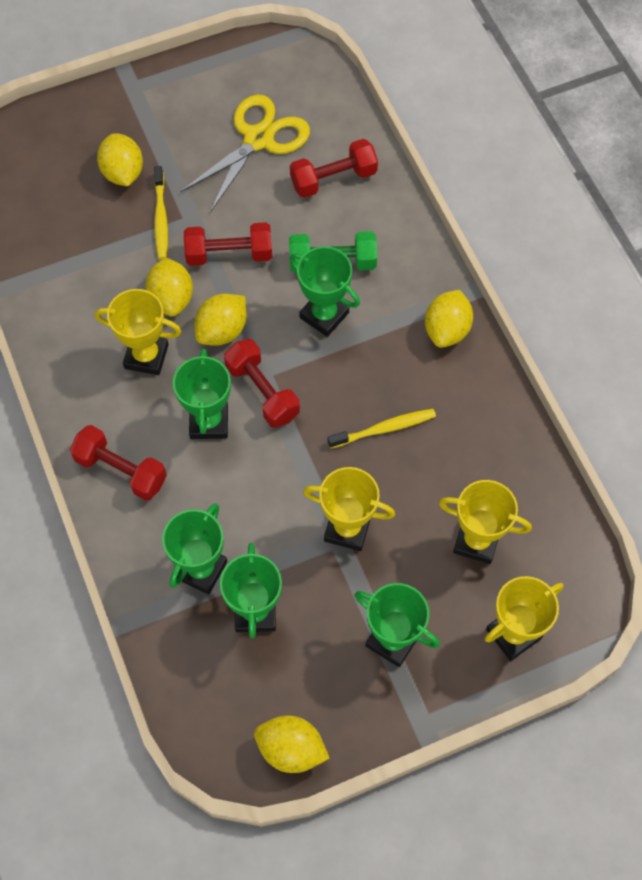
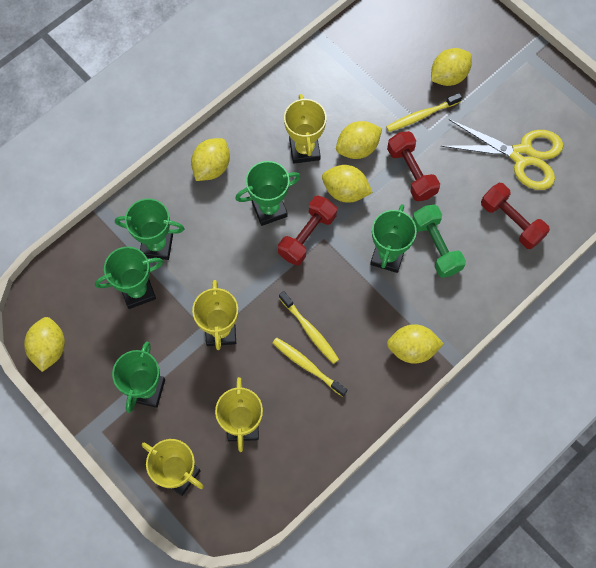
camera: 70 degrees right, 5 degrees up
(121, 470) = (211, 167): red dumbbell -> yellow lemon
(427, 446) = (307, 366): none -> yellow toothbrush

